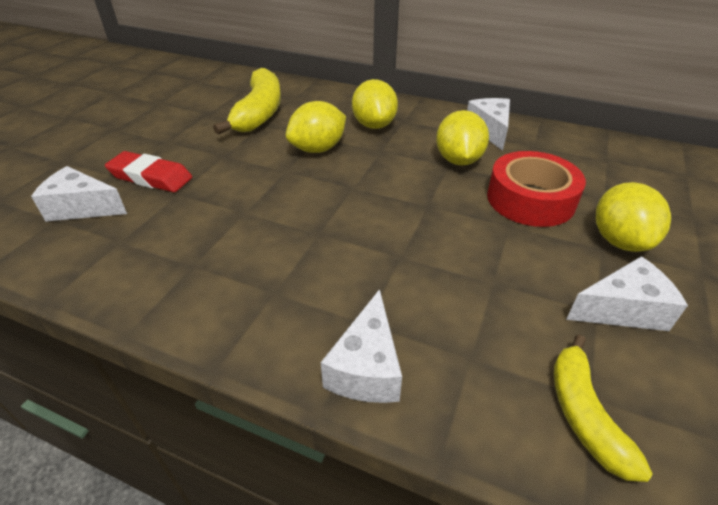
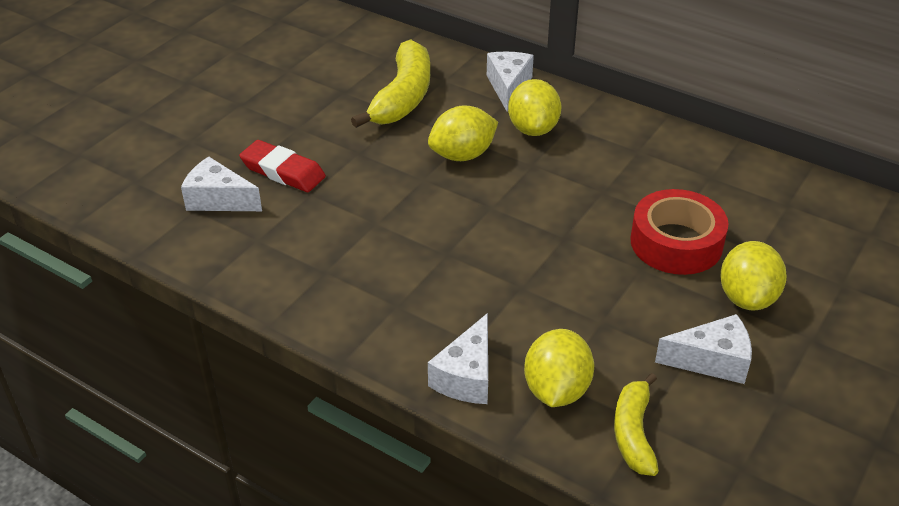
camera: 10 degrees right, 0 degrees up
(458, 160) = (616, 187): yellow lemon -> yellow lemon (556, 390)
(490, 130) = (668, 150): white cheese -> white cheese (508, 87)

